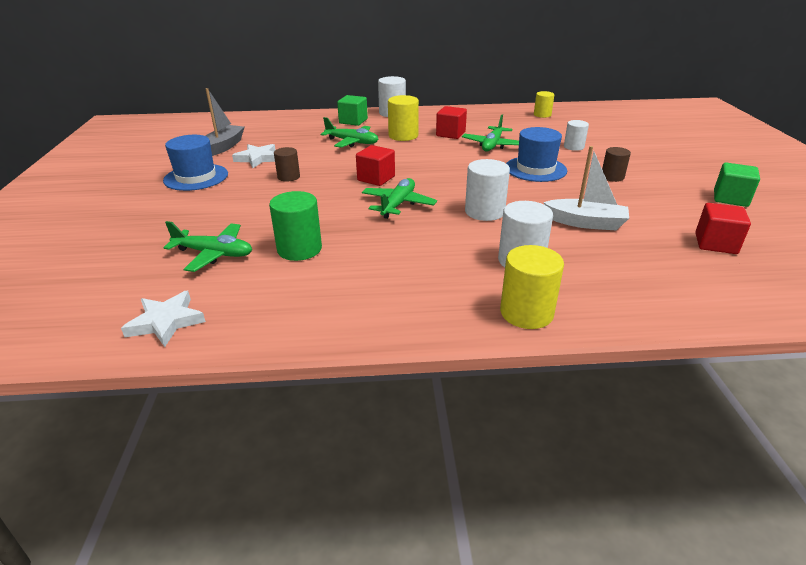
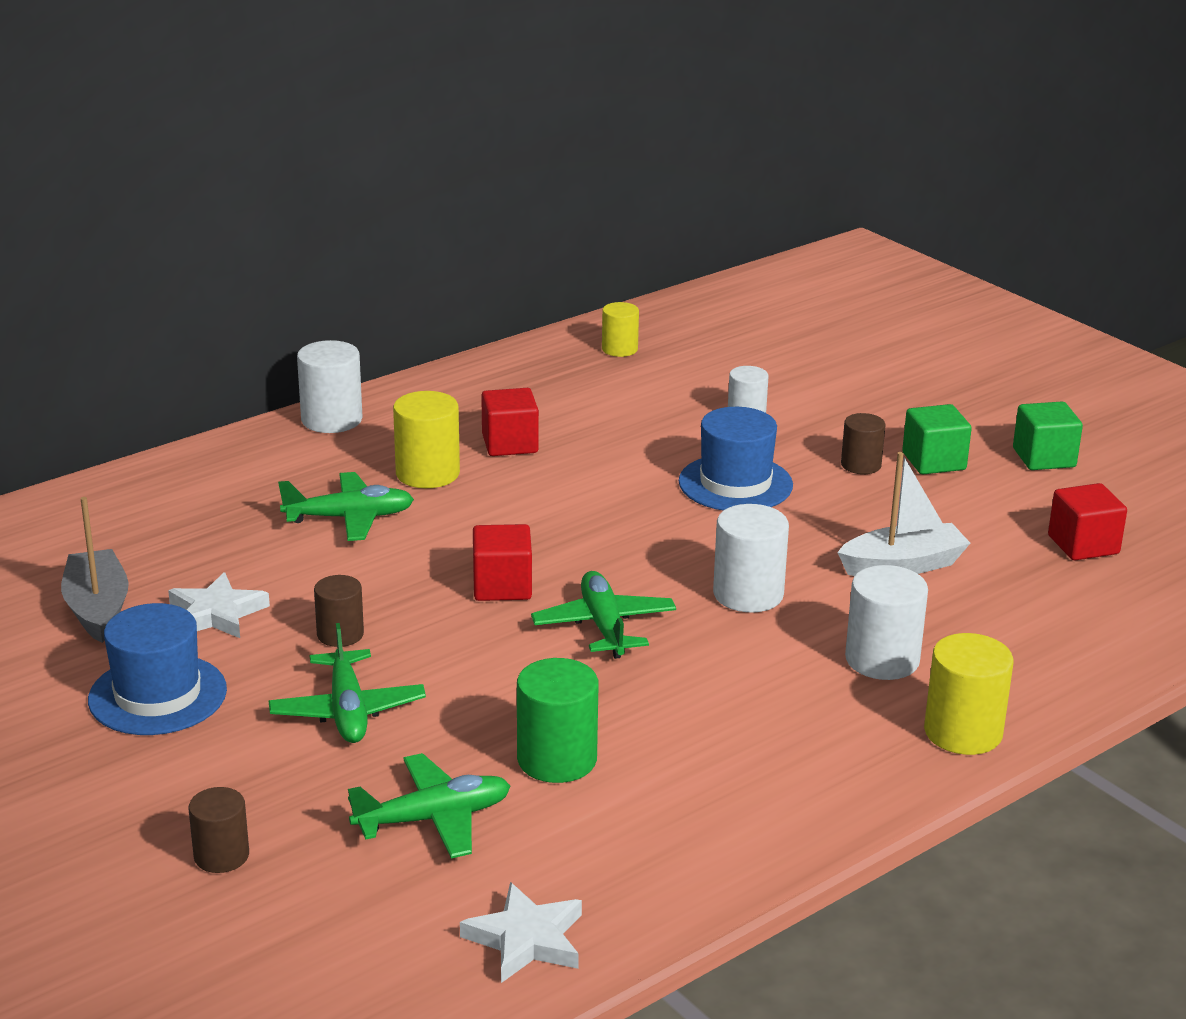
camera: 35 degrees left, 5 degrees down
(121, 237) = (221, 856): none -> brown cylinder
(353, 121) = (279, 463): green cube -> green cube (934, 461)
(492, 145) = (612, 450): green plane -> green plane (347, 710)

